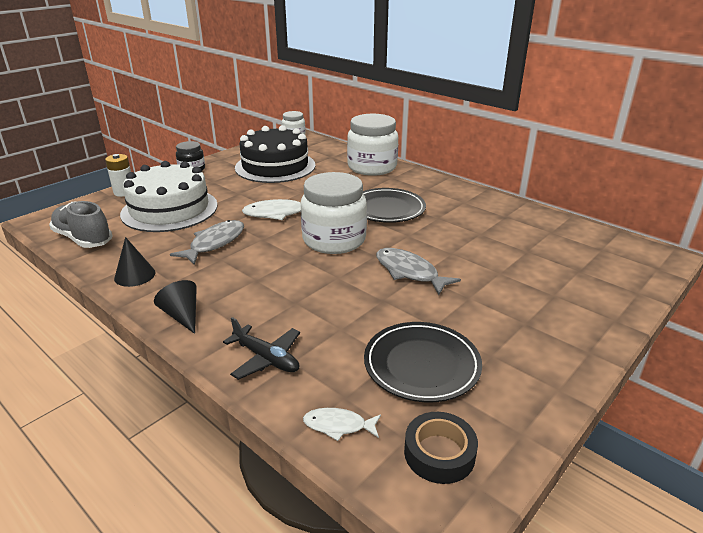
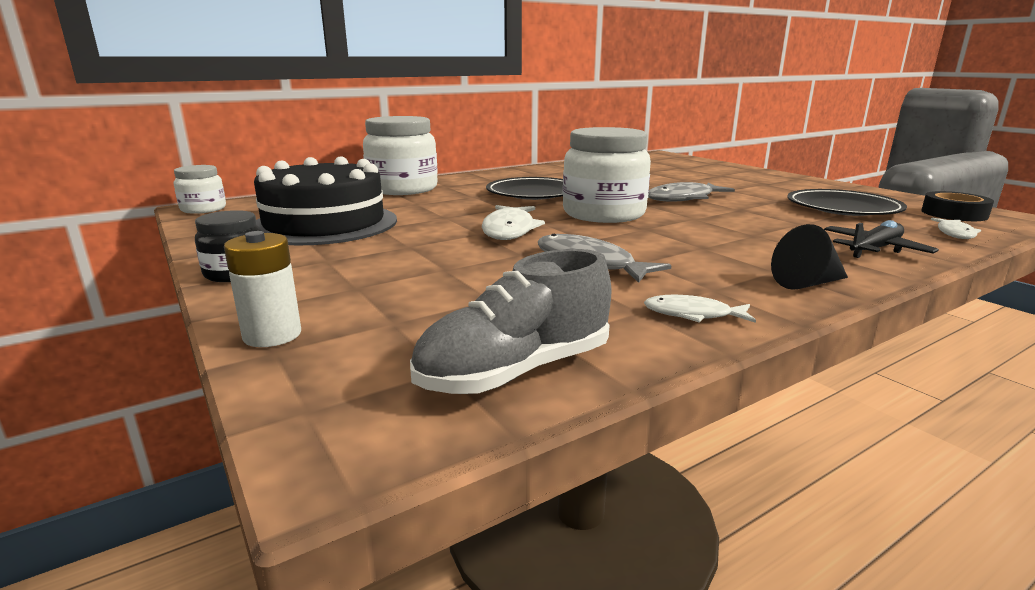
camera: 75 degrees left, 10 degrees down
(135, 275) = (692, 314): black cone -> white fish
(169, 209) = (427, 291): white cake -> none

